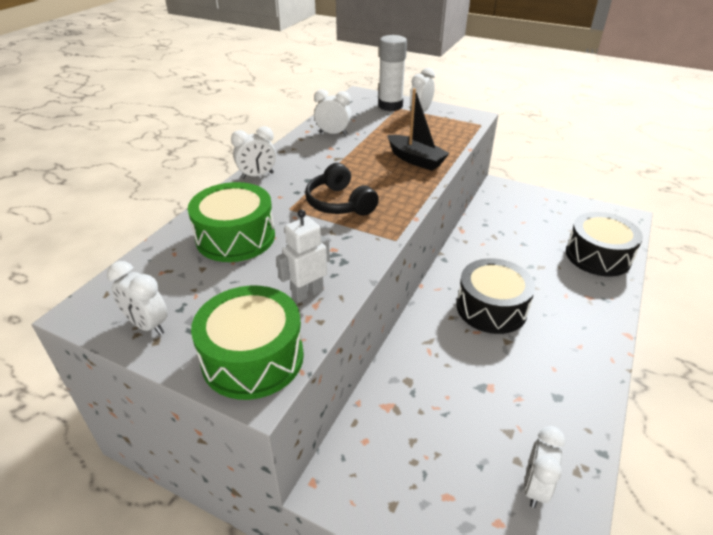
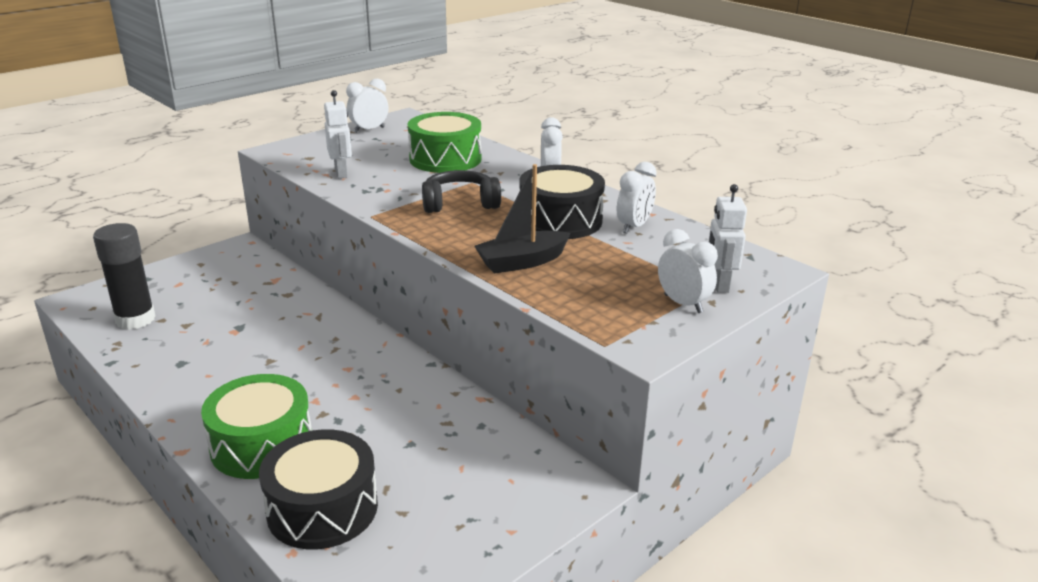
camera: 110 degrees right, 10 degrees down
(253, 358) = (300, 152): green drum -> green drum (262, 445)
(390, 106) = (719, 284): white glue stick -> white robot
(491, 308) = (321, 368): black drum -> black drum (560, 220)
(535, 486) = (135, 319): white clock -> black glue stick

